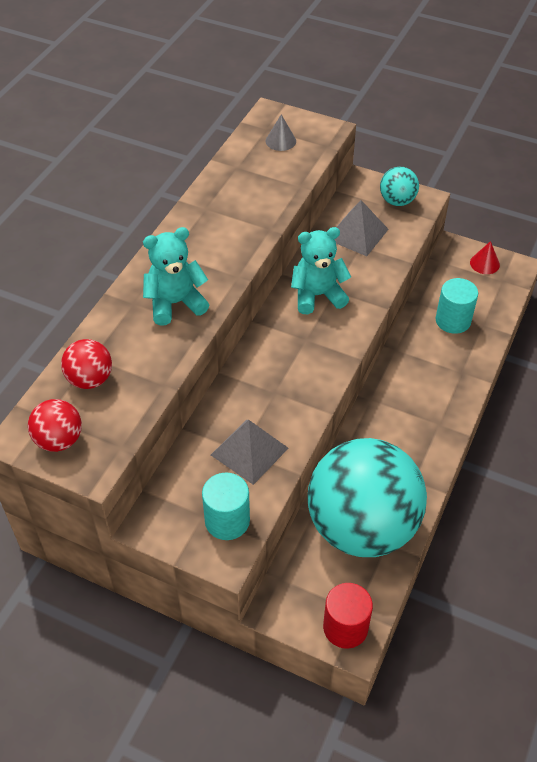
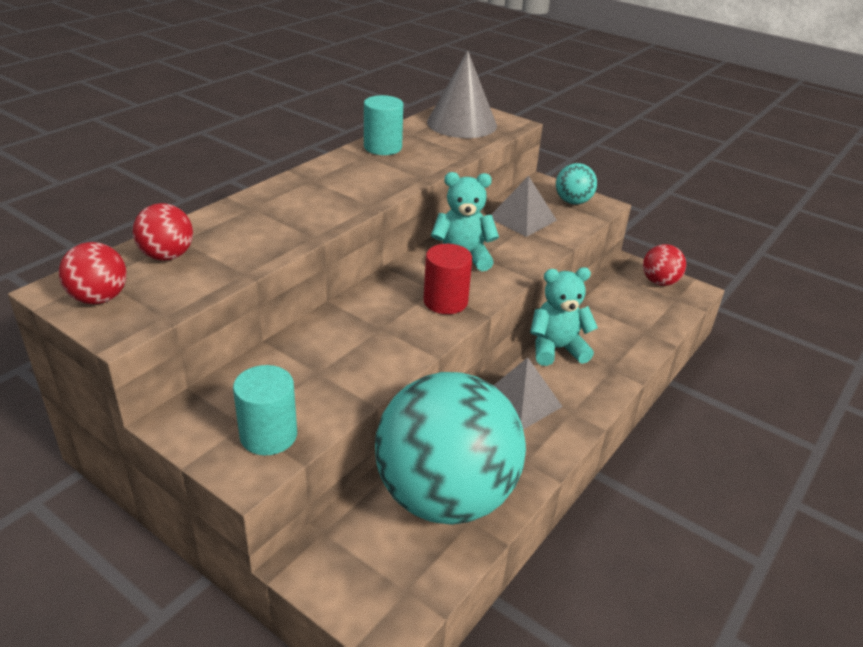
camera: 10 degrees right, 15 degrees down
(175, 303) = (294, 214): turquoise teddy bear -> turquoise teddy bear (556, 349)
(249, 451) = (327, 374): grey pyramid -> grey pyramid (520, 402)
(280, 141) = (462, 123): grey cone -> grey cone, size x2.24
(345, 627) = (383, 606): red cylinder -> red cylinder (445, 302)
(453, 321) = (612, 322): turquoise cylinder -> turquoise cylinder (383, 147)
(484, 263) = (659, 282): red cone -> red ball

